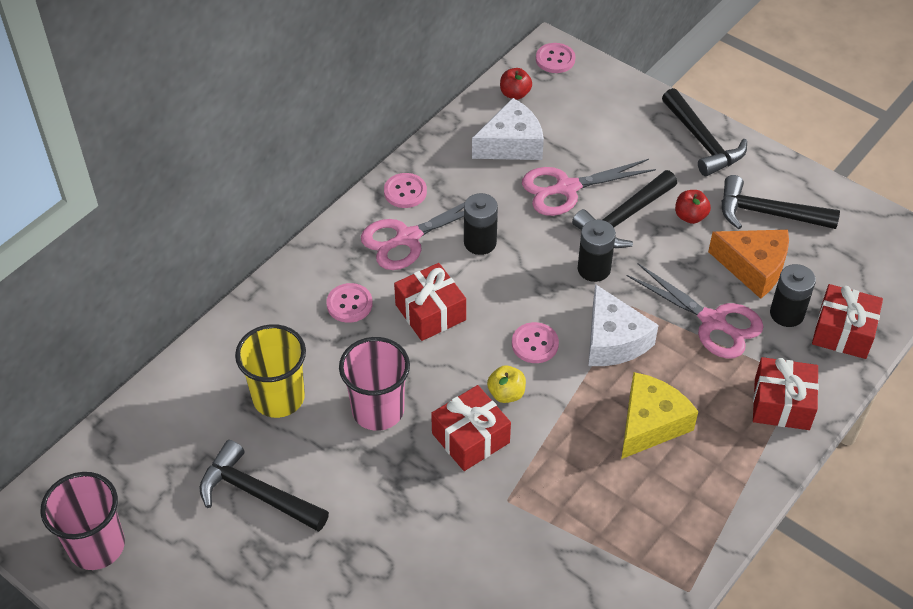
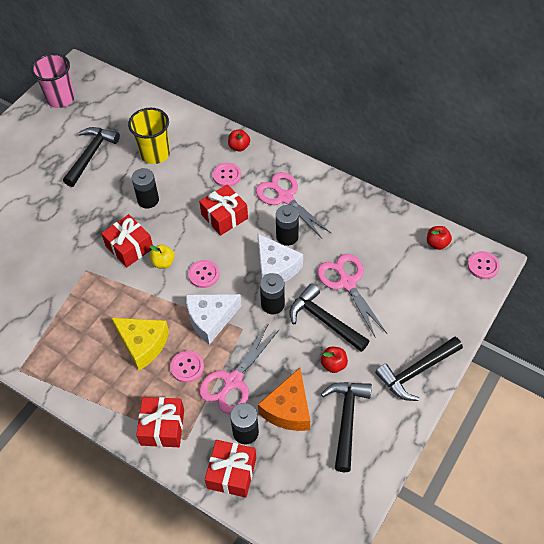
camera: 85 degrees right, 5 degrees up
(293, 284) = (239, 147): none -> red apple
(378, 410) = (148, 200): pink cup -> black battery
(405, 192) = (325, 191): pink button -> pink button (187, 367)
(511, 144) = (384, 246): white cheese -> white cheese (275, 268)

